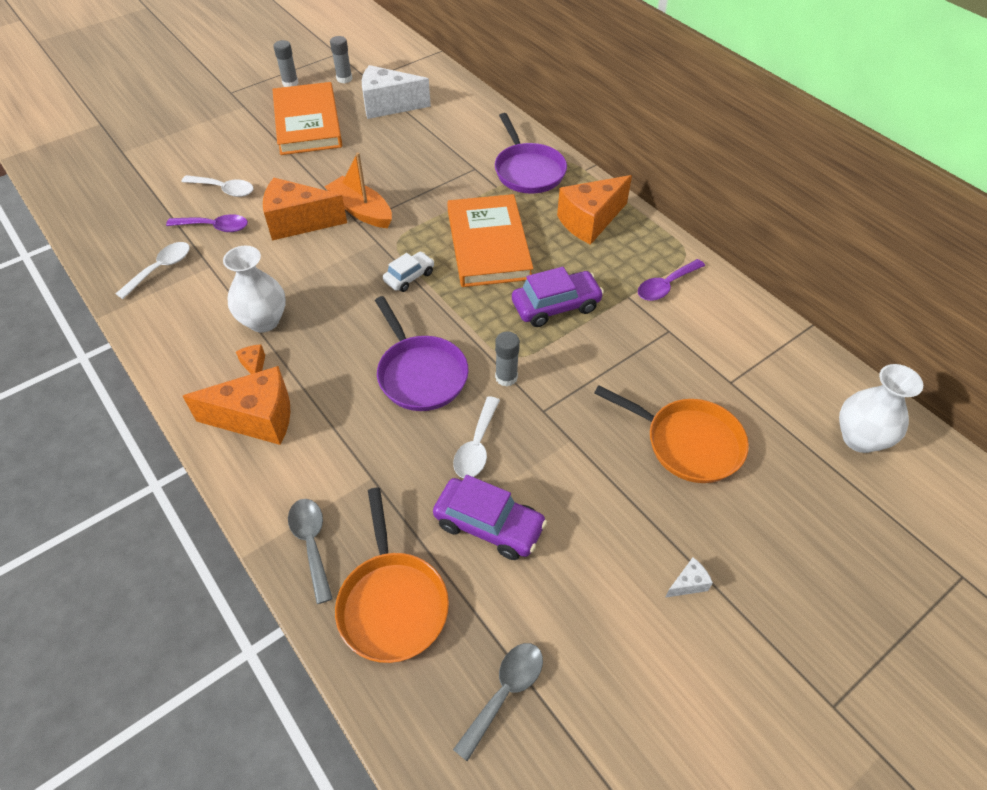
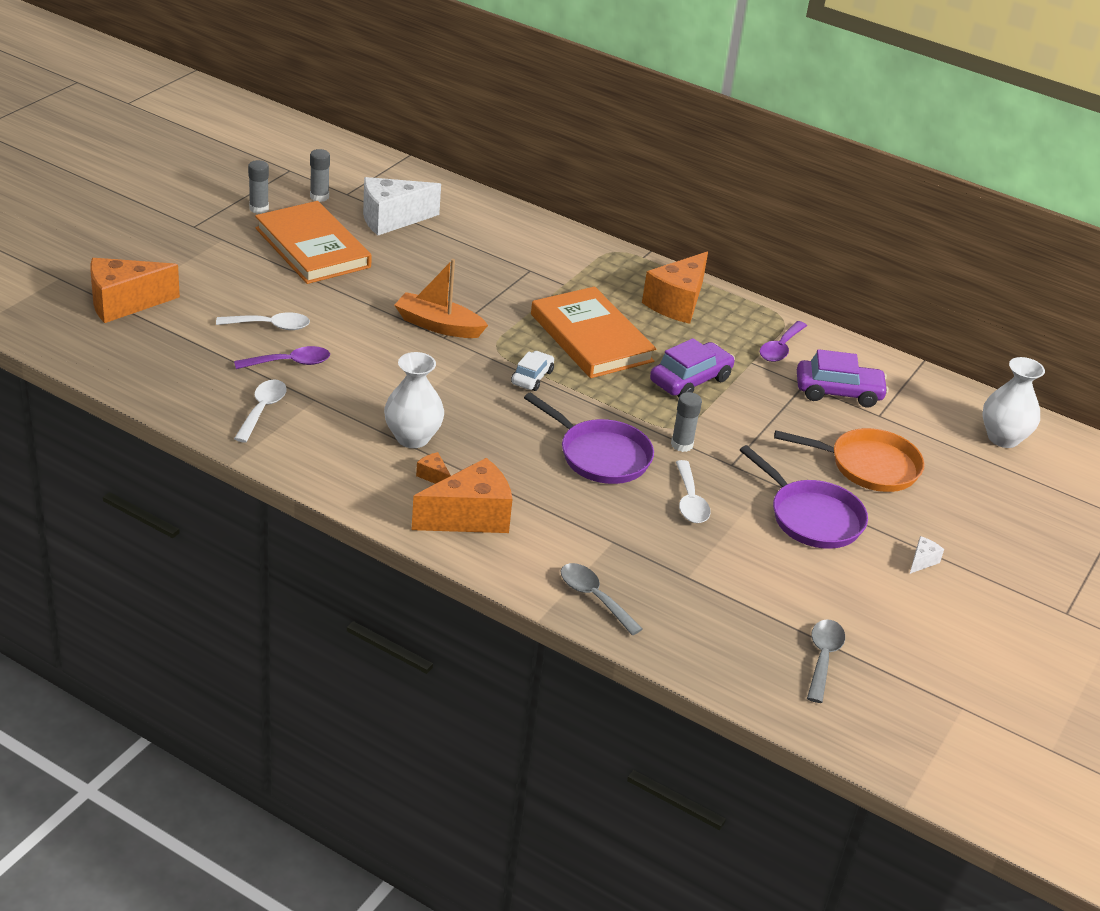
camera: 25 degrees left, 15 degrees down
(298, 222) = (379, 346): orange cheese -> orange cheese (124, 303)
(392, 602) = (693, 622): orange pan -> none
(489, 525) = (738, 554): purple car -> purple car (838, 392)
(528, 170) = (586, 265): purple pan -> purple pan (811, 517)

